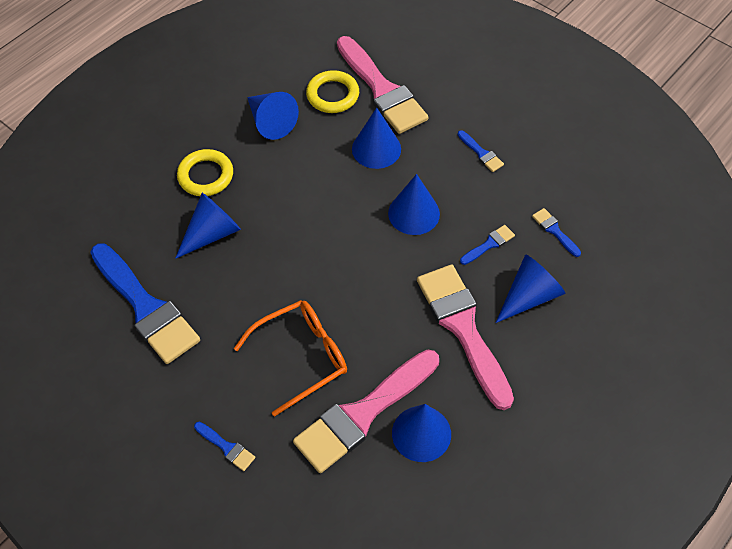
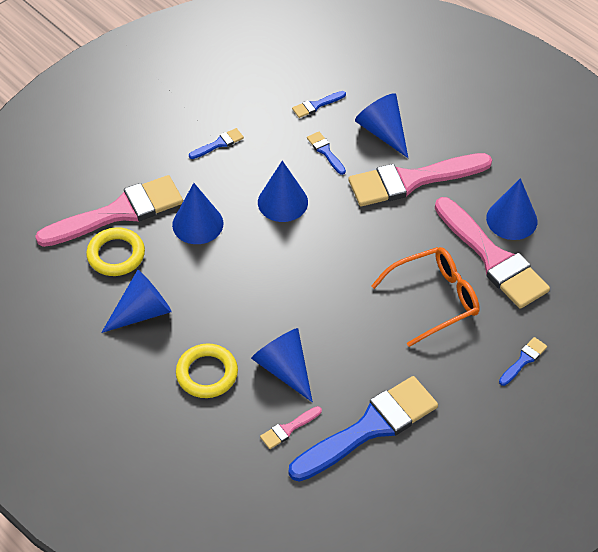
camera: 85 degrees left, 5 degrees down
(146, 242) = (288, 429): none -> pink brush
(301, 357) = (434, 299): orange glasses -> orange glasses turned 90 degrees clockwise

